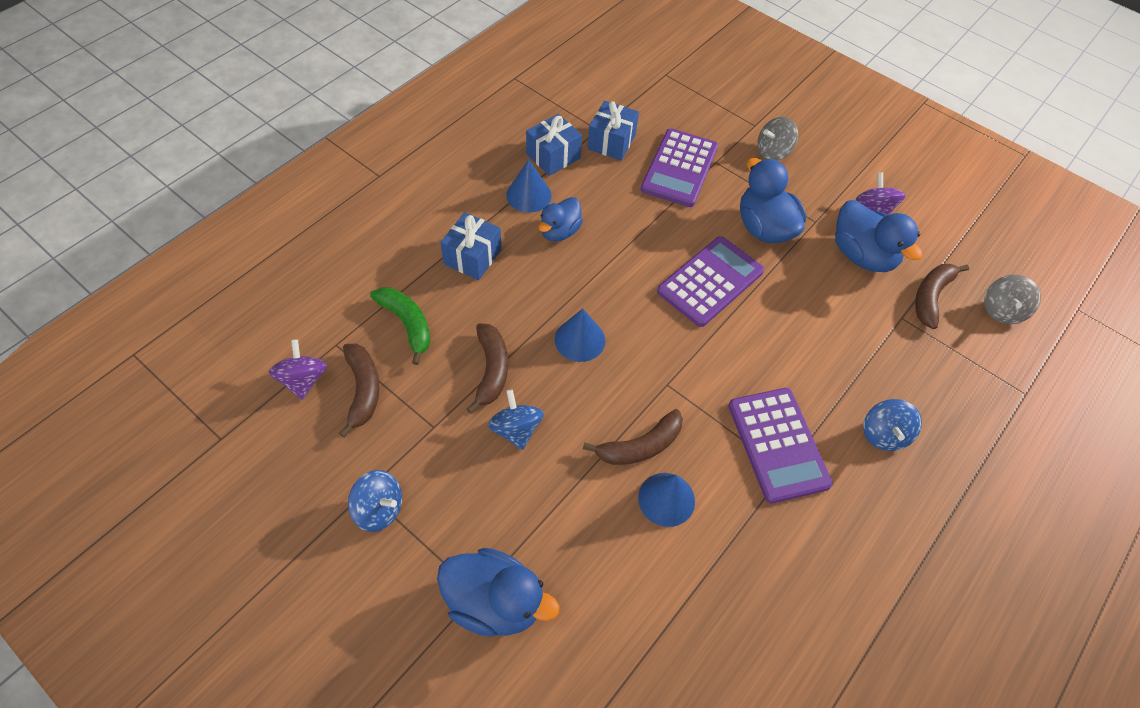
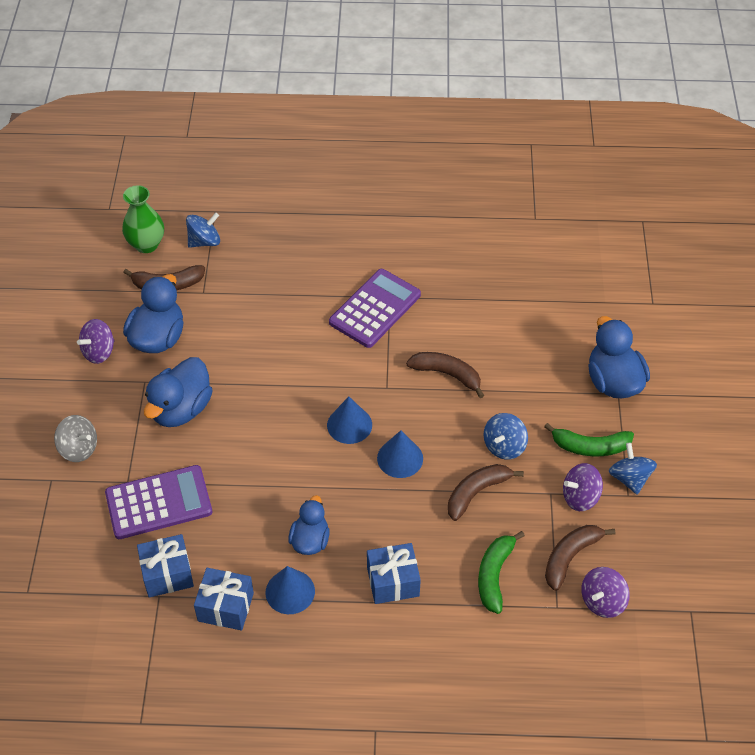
camera: 125 degrees left, 5 degrees down
(405, 448) = (580, 497): none -> purple spinning top
(445, 504) = (590, 447): none -> green banana
(559, 231) = (310, 540): blue duck -> blue duck turned 75 degrees counterclockwise
(666, 499) = (469, 341): blue cone -> blue cone (349, 425)
(710, 281) = (270, 413): purple calculator -> none
(883, 434) = (315, 263): blue spinning top -> blue spinning top (204, 241)
(1001, 310) = (146, 244): grey spinning top -> green vase

